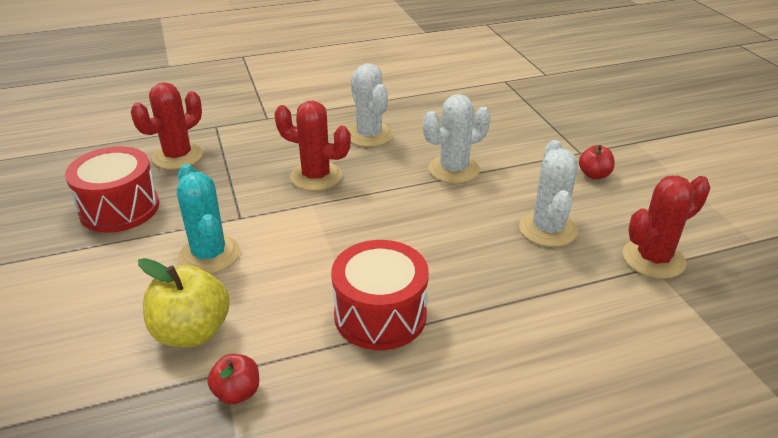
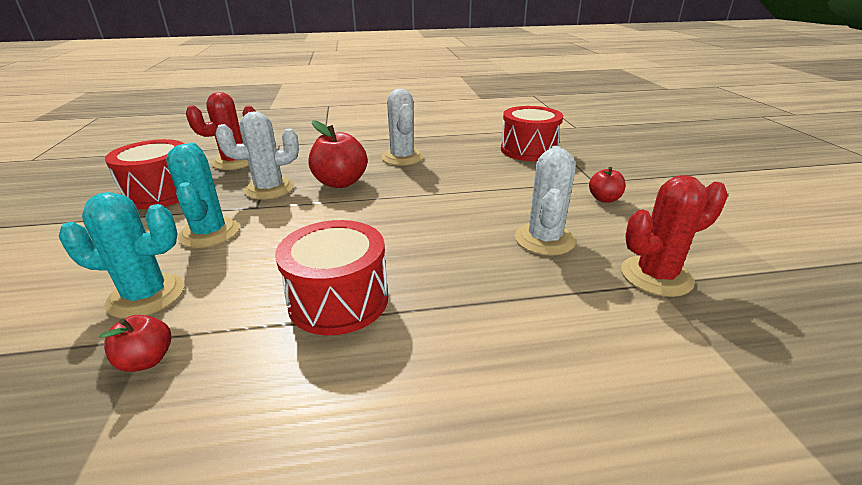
camera: 10 degrees right, 5 degrees down
(192, 332) = (146, 296): yellow apple -> turquoise cactus
(316, 176) = (340, 183): red cactus -> red apple
(454, 169) = (467, 186): white cactus -> white cactus (269, 189)
(503, 113) = (529, 150): none -> red drum

